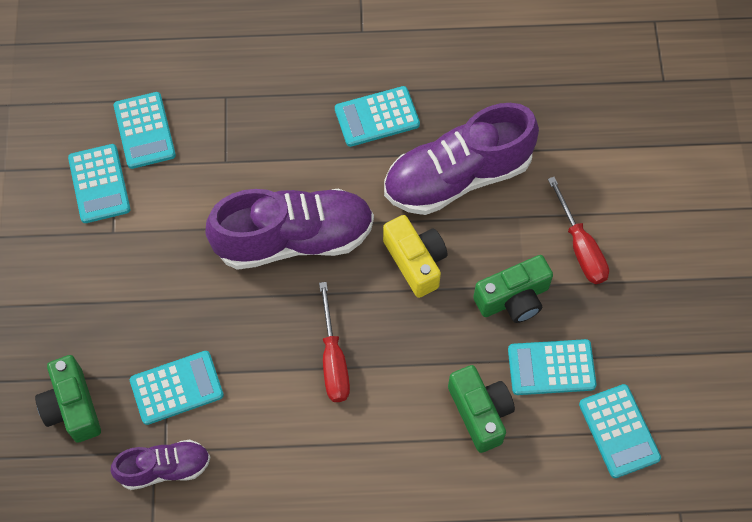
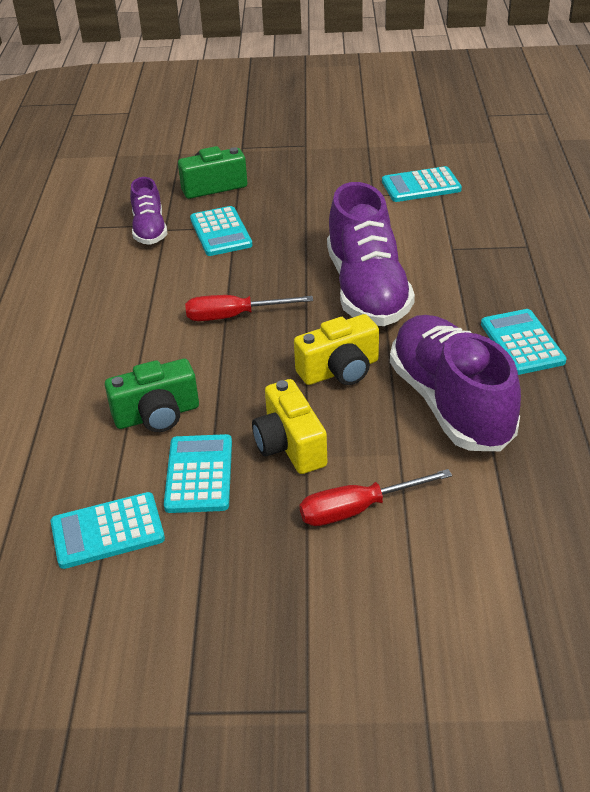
camera: 95 degrees right, 25 degrees down
(144, 131) = (480, 204): turquoise calculator -> none
(513, 299) = (290, 445): green camera -> yellow camera

